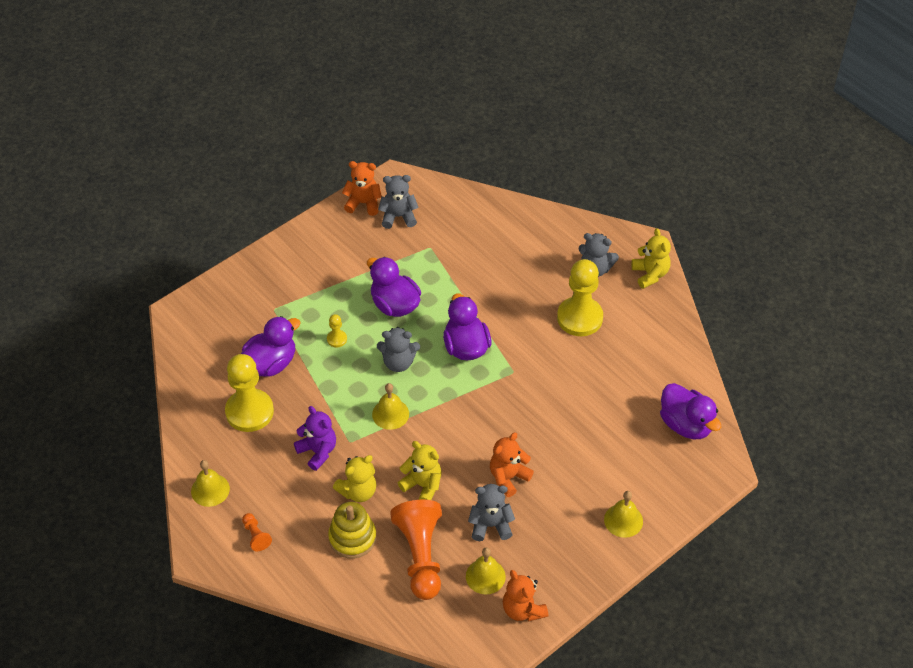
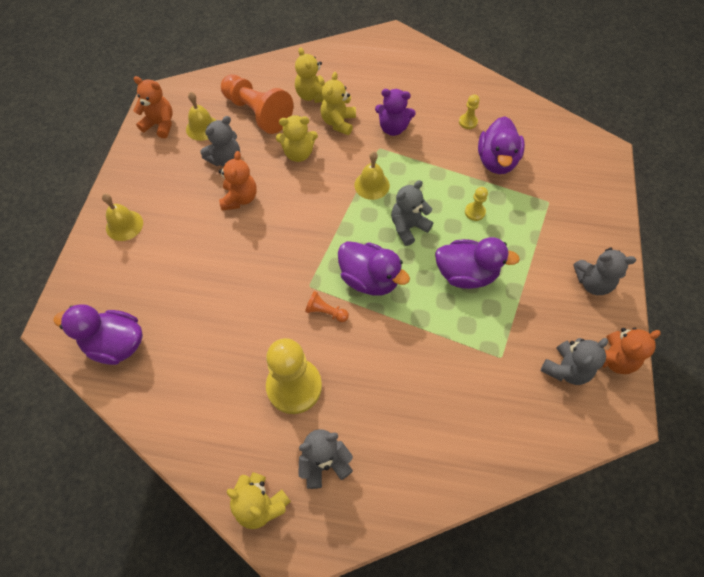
camera: 140 degrees right, 10 degrees up
(210, 490) = (431, 66): yellow bell -> none
(249, 412) = (468, 122): yellow pawn -> yellow pawn, size x0.44
(256, 536) = (373, 61): orange pawn -> orange pawn (326, 312)
(317, 244) = (592, 282): none -> grey teddy bear
(352, 538) = (313, 96): yellow stacking toy -> yellow teddy bear

